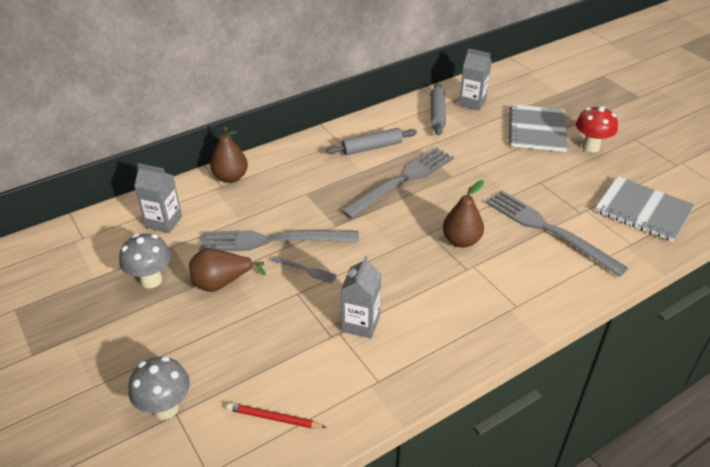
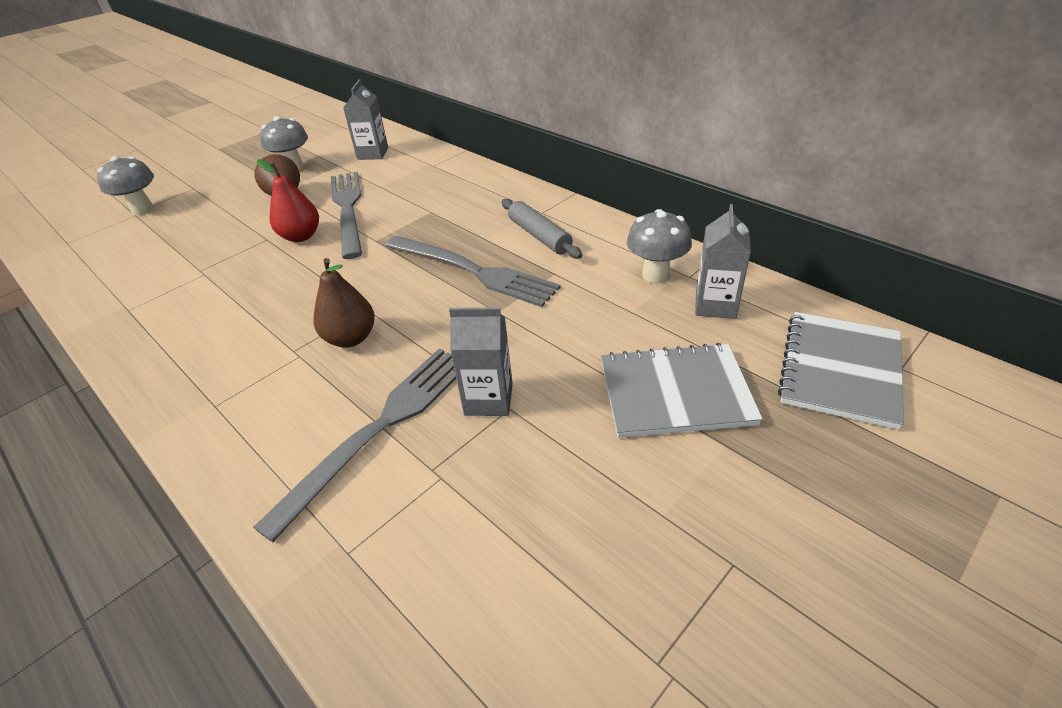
camera: 80 degrees right, 0 degrees up
(230, 177) = (448, 166): brown pear -> none
(274, 418) = (108, 260): red pencil -> none
(305, 270) = (301, 236): grey fork -> red pear
(361, 323) = (213, 285): grey carton -> grey carton (488, 399)
(437, 114) = (655, 275): grey rolling pin -> grey mushroom
(590, 147) = (654, 478): red mushroom -> none
(643, 211) = (453, 576): grey notebook -> grey notebook (840, 370)

